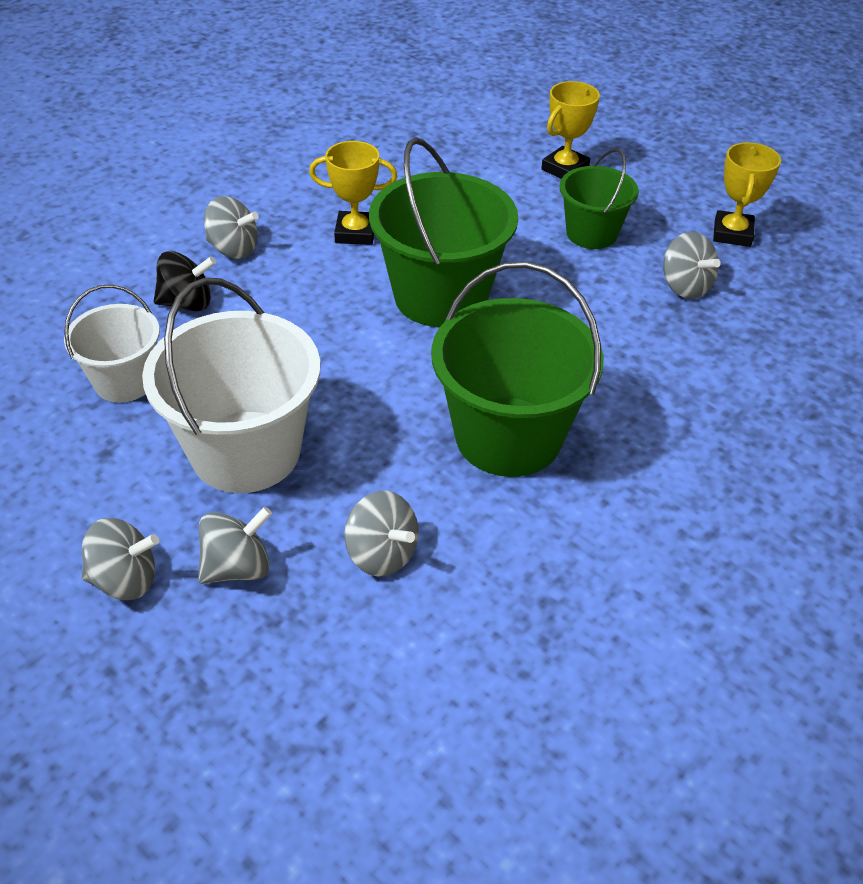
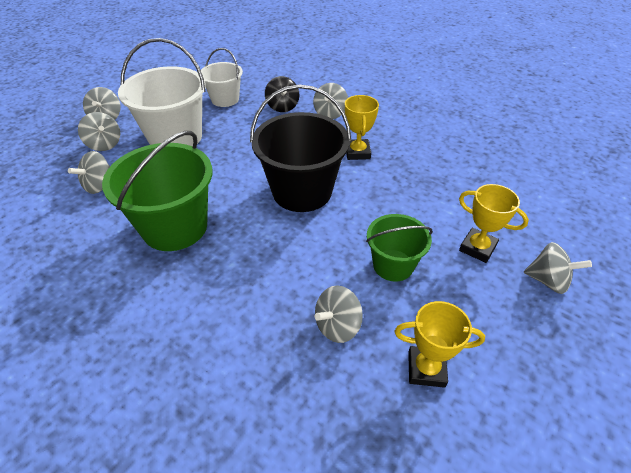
camera: 85 degrees right, 0 degrees up
(441, 296) = (302, 191): green bucket -> black bucket
(614, 136) = (548, 280): none -> grey spinning top

